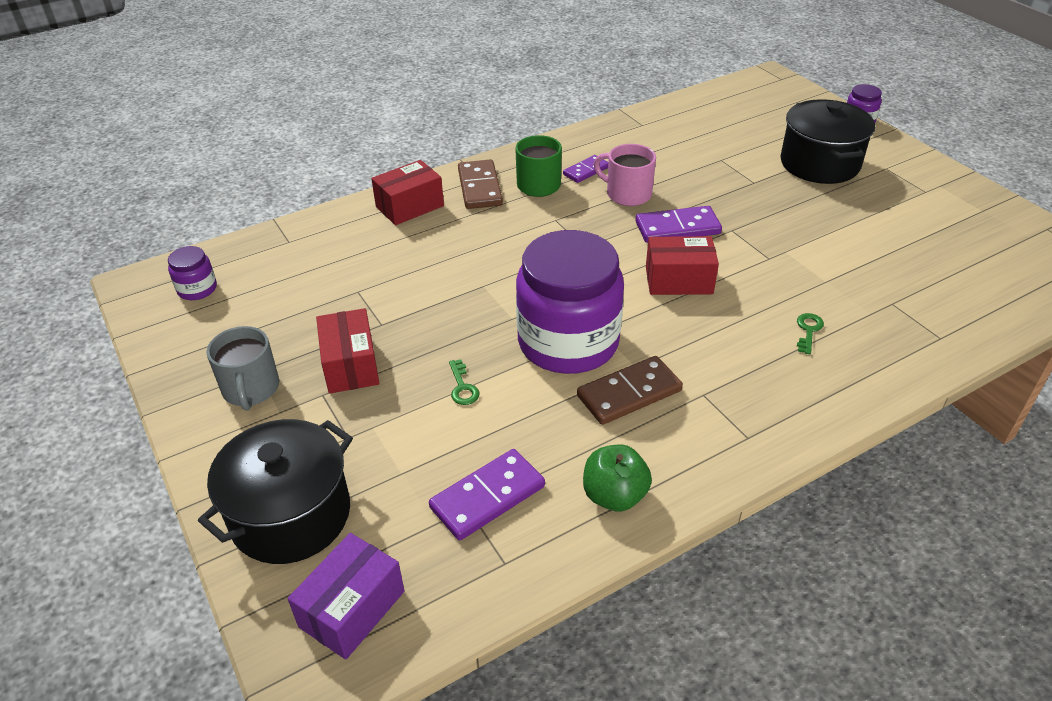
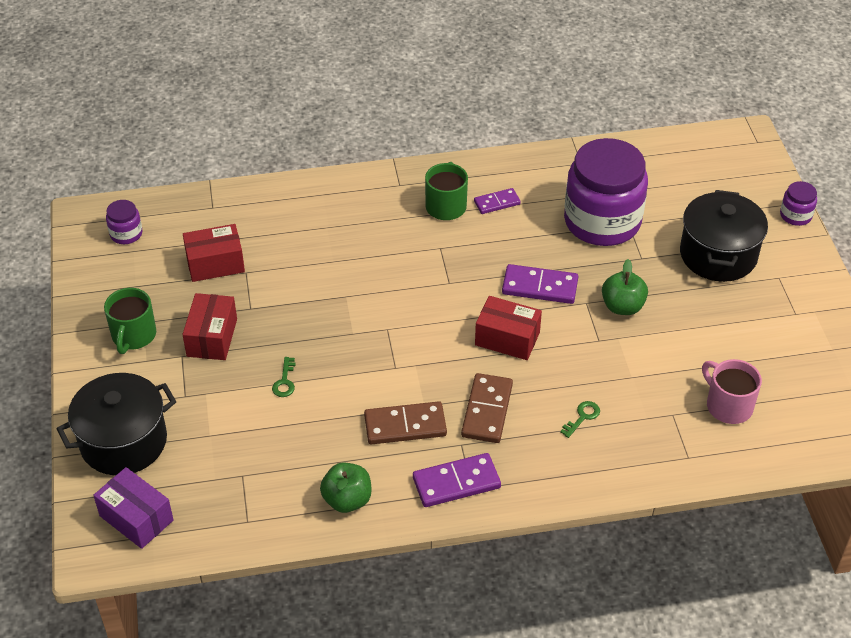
camera: 20 degrees right, 5 degrees up
(251, 389) = (133, 336): grey mug -> green mug
(352, 609) = (136, 518): purple box -> purple box turned 75 degrees clockwise
(410, 206) = (325, 199): red box -> red box (215, 264)
(479, 187) = (394, 195): brown domino -> brown domino (487, 410)
(487, 497) = (259, 472): purple domino -> purple domino (456, 482)
(568, 342) = (384, 368): purple jar -> purple jar (602, 221)
(627, 194) = (518, 238): pink mug -> pink mug (728, 405)
(768, 224) = (622, 306): none -> green apple

